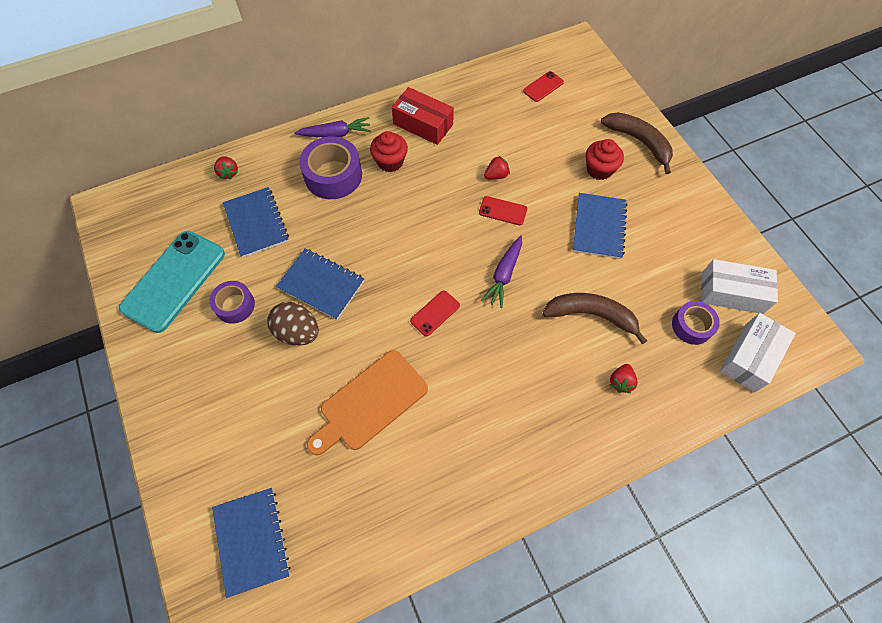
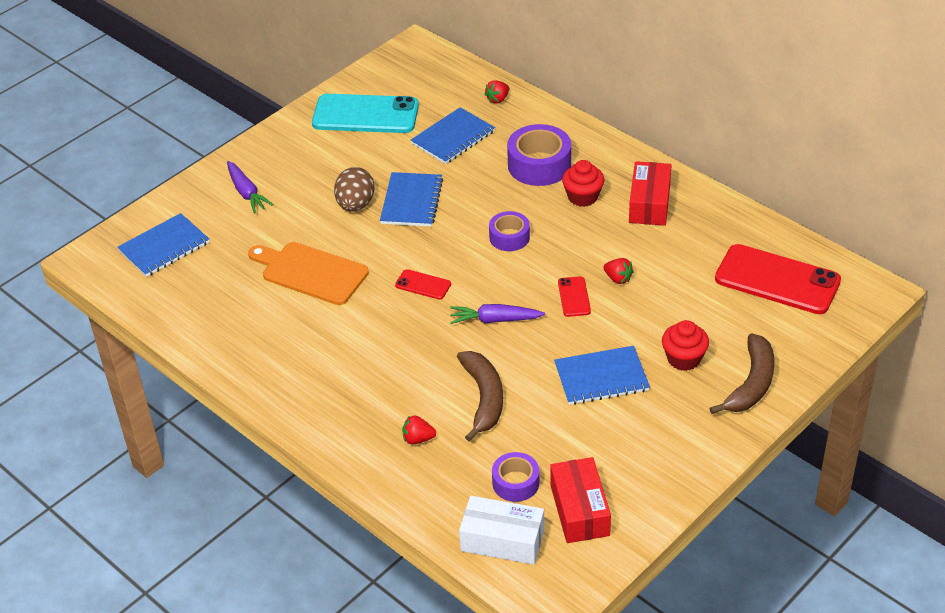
camera: 70 degrees right, 20 degrees down
(235, 305) = (361, 158): purple tape -> purple tape (509, 237)
(336, 134) = (592, 148): purple carrot -> purple carrot (247, 193)
(543, 87) = (777, 280): red phone -> red phone, size x2.20
(732, 293) = (580, 510): white box -> red box

